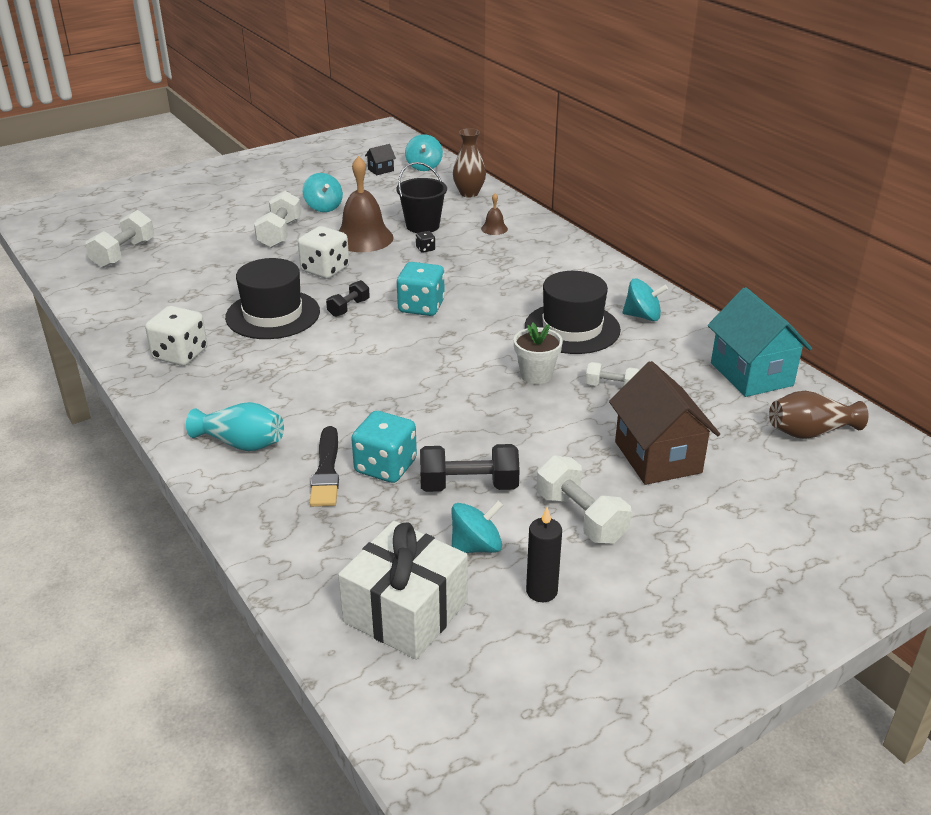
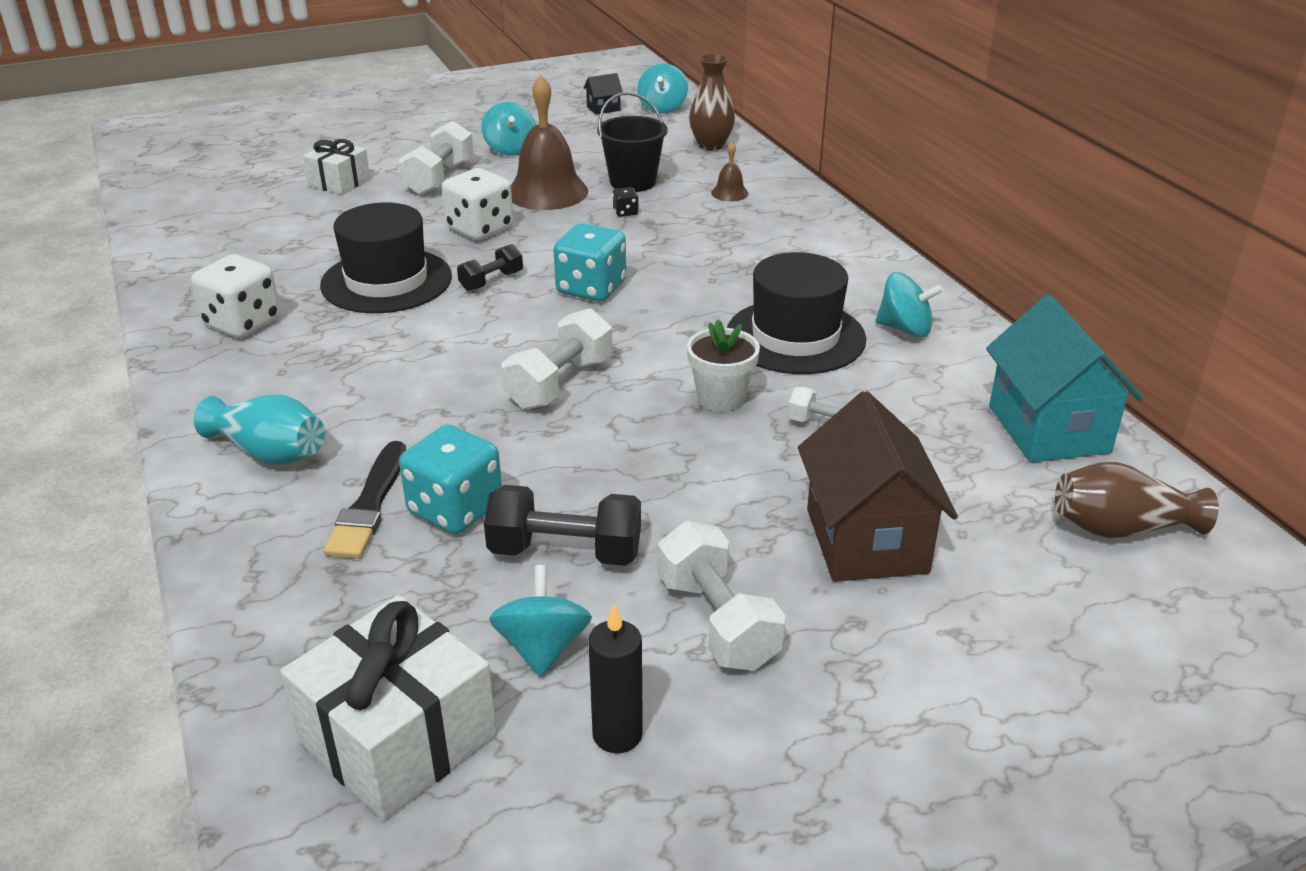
camera: 10 degrees right, 0 degrees up
(124, 254) = (230, 188): white dumbbell -> white dumbbell (559, 383)
(206, 243) = (339, 182): none -> white gift
(476, 546) = (542, 648): turquoise spinning top -> turquoise spinning top turned 75 degrees counterclockwise

